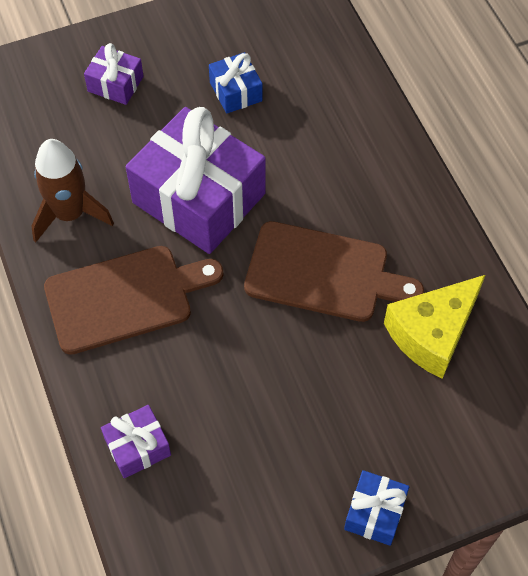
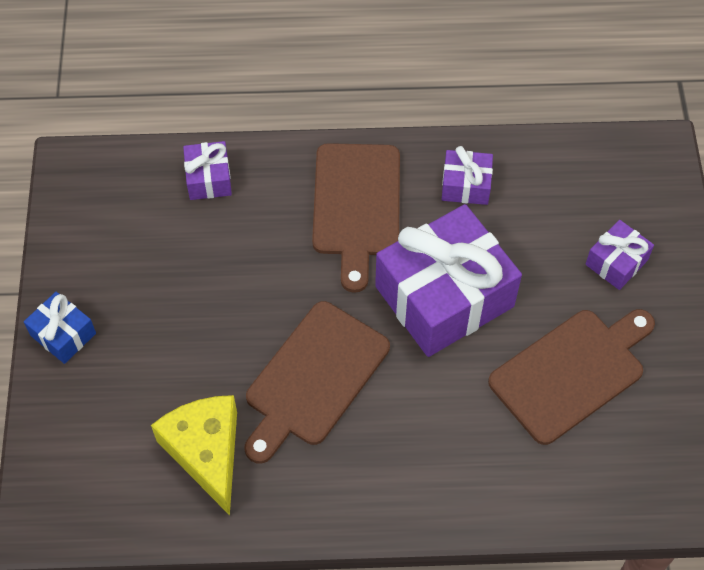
camera: 110 degrees right, 0 degrees up
(70, 214) = (466, 185): brown rocket -> purple gift
(236, 91) = (571, 372): blue gift -> brown cutting board

